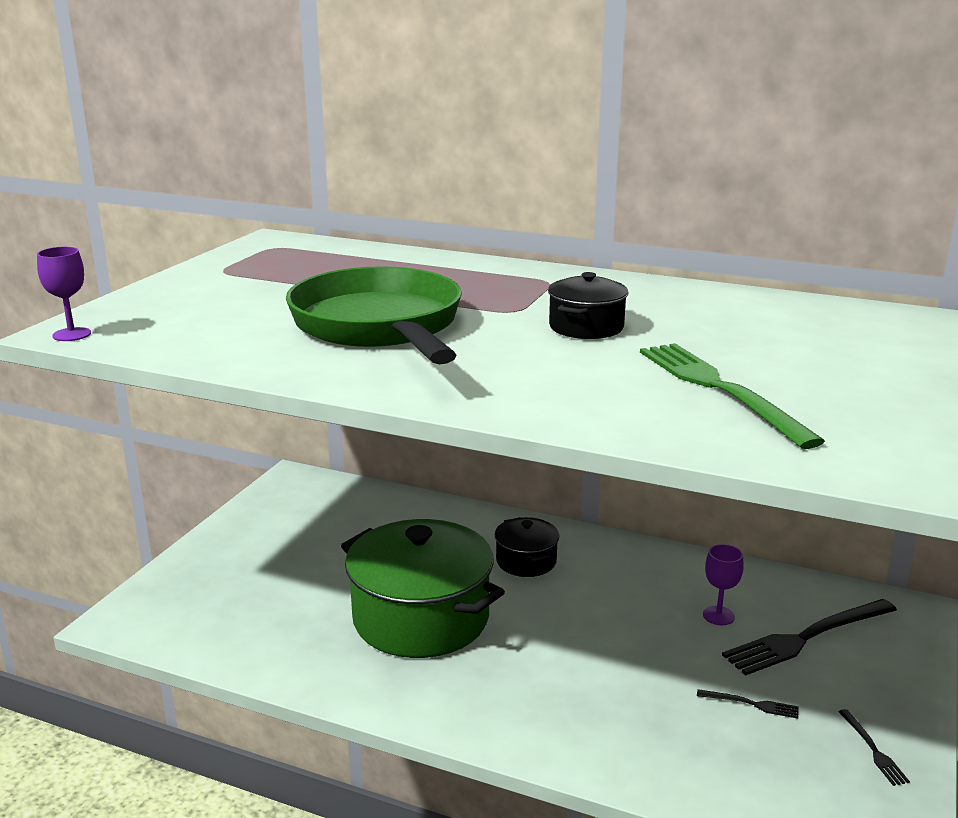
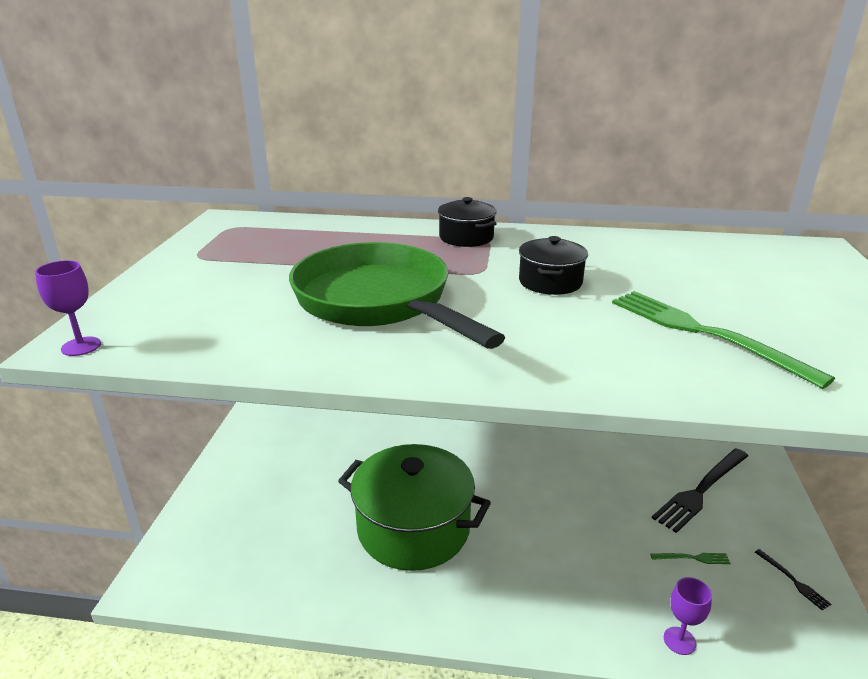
camera: 15 degrees left, 5 degrees up
(526, 561) = (473, 459): black pot -> black pot (466, 237)
(718, 615) = (632, 483): purple goblet -> purple goblet (679, 641)
(751, 704) = (693, 558): black fork -> green fork

